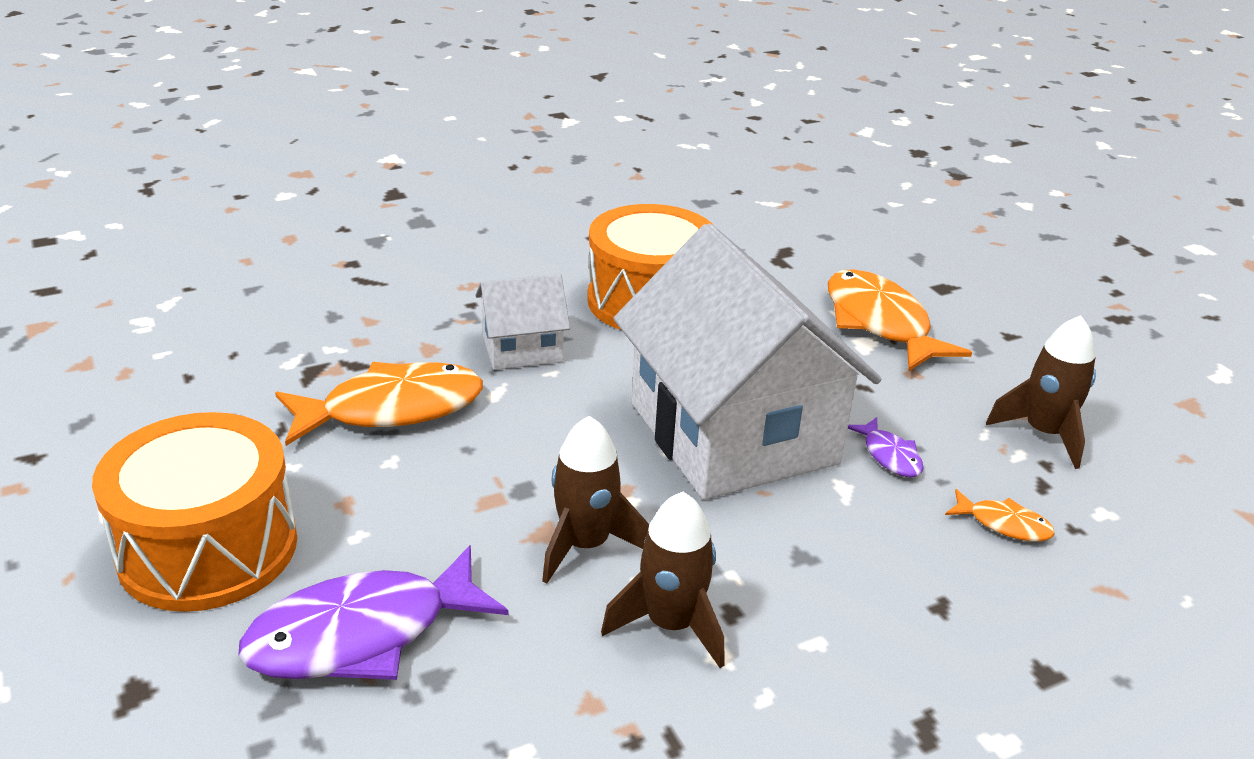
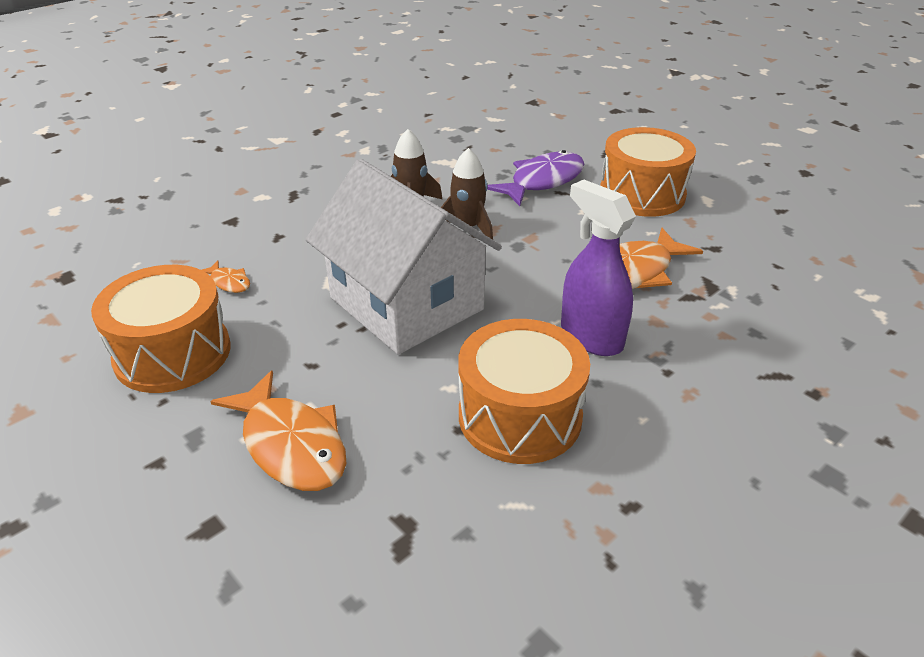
camera: 165 degrees right, 5 degrees up
(522, 348) = (591, 337): white house -> purple spray bottle
(889, 455) = (296, 311): purple fish -> none
(1003, 524) = (229, 282): orange fish -> orange fish turned 150 degrees counterclockwise
(1044, 433) = (173, 353): brown rocket -> orange drum

